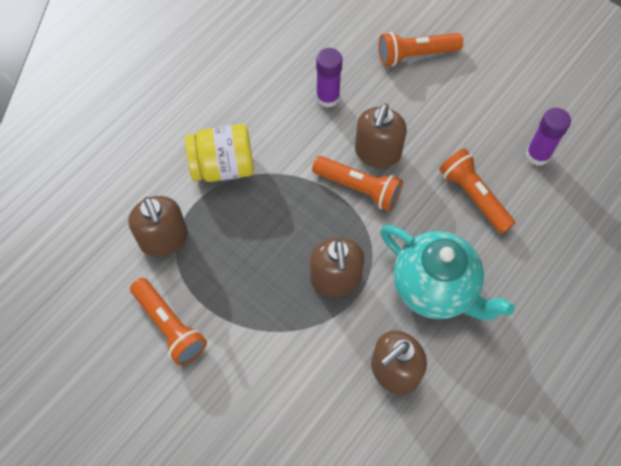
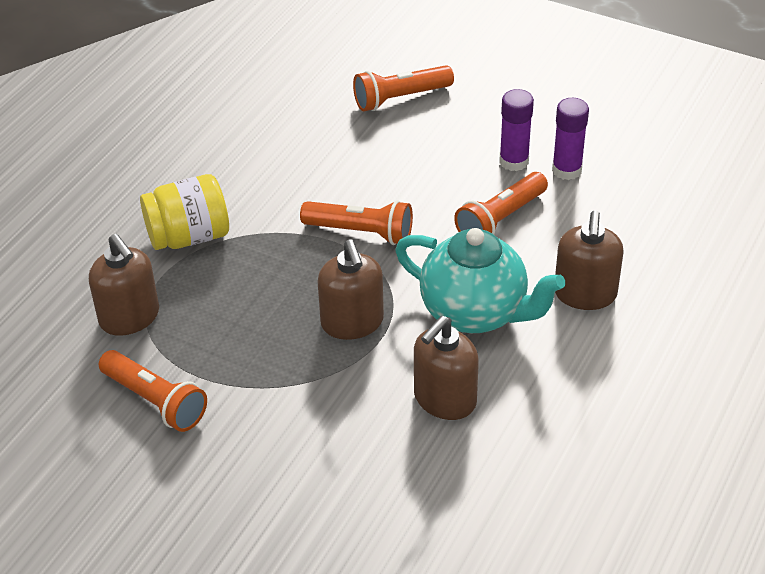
camera: 10 degrees left, 20 degrees down
(327, 97) = (303, 152): purple glue stick -> purple glue stick (514, 161)
(377, 152) = (376, 195): brown soap dispenser -> brown soap dispenser (585, 294)
(473, 196) = (500, 219): orange flashlight -> orange flashlight turned 90 degrees counterclockwise

